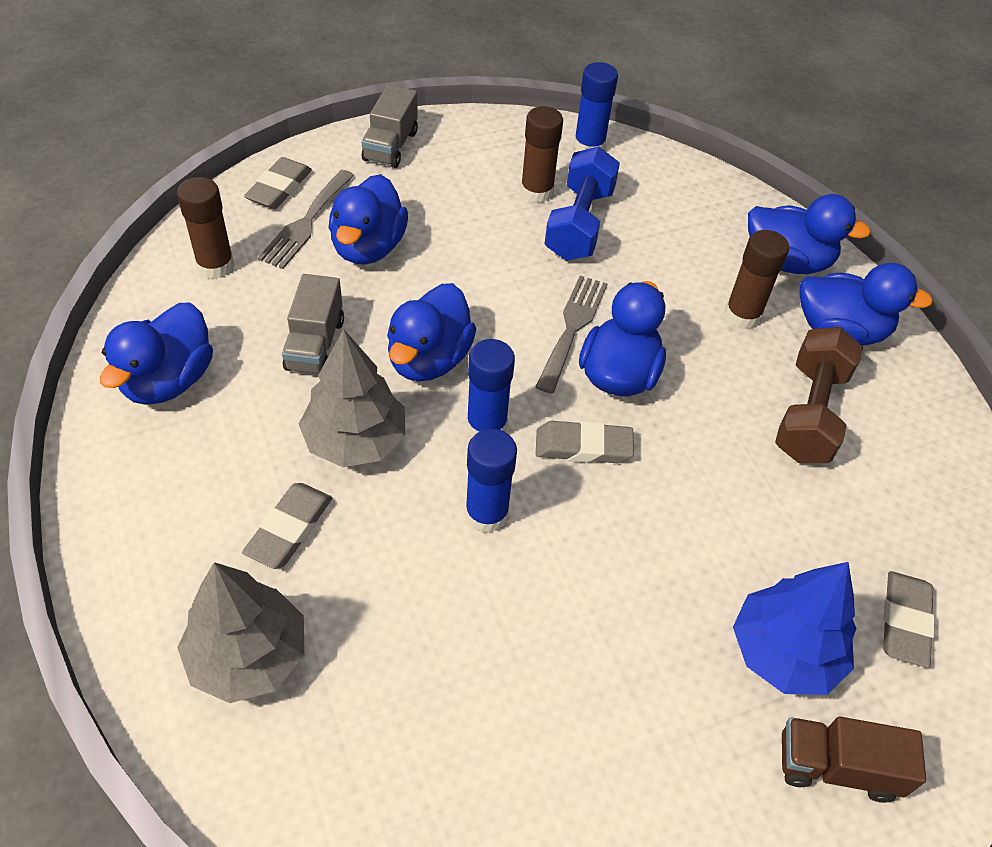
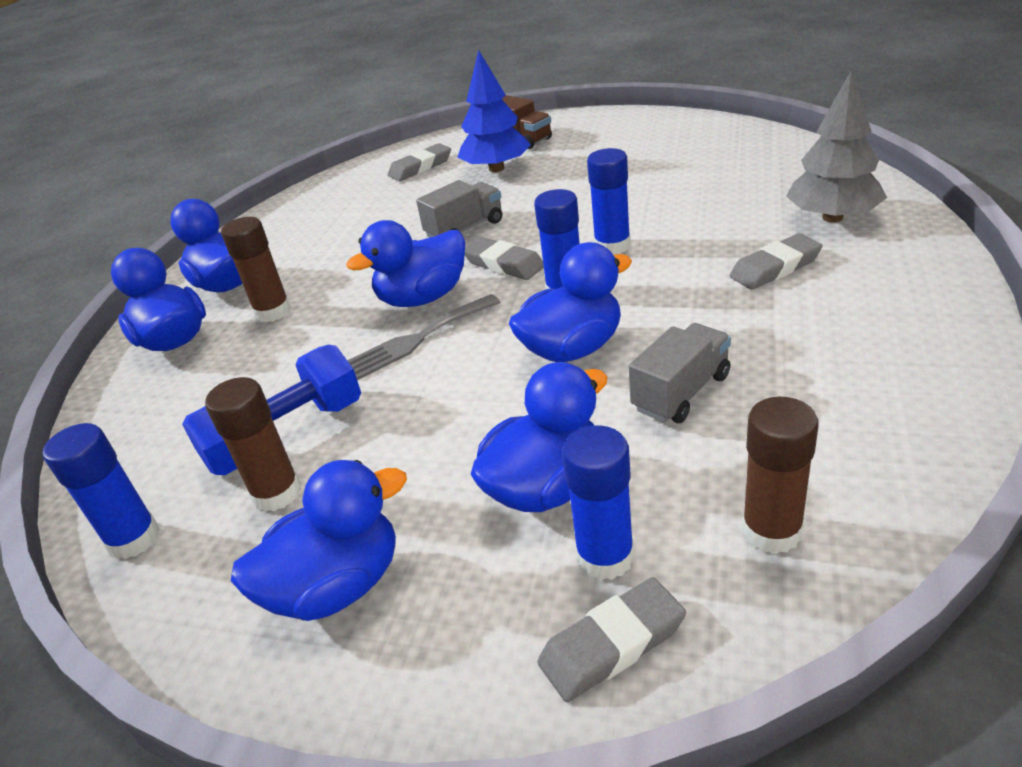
camera: 135 degrees left, 15 degrees down
(168, 381) = (869, 401): blue duck -> blue duck (337, 586)
(306, 223) = (605, 556): grey fork -> blue glue stick
(355, 441) = (687, 307): grey tree -> none
(390, 146) = (376, 662): grey truck -> grey truck (465, 229)
(810, 413) = (327, 247): brown dumbbell -> none

